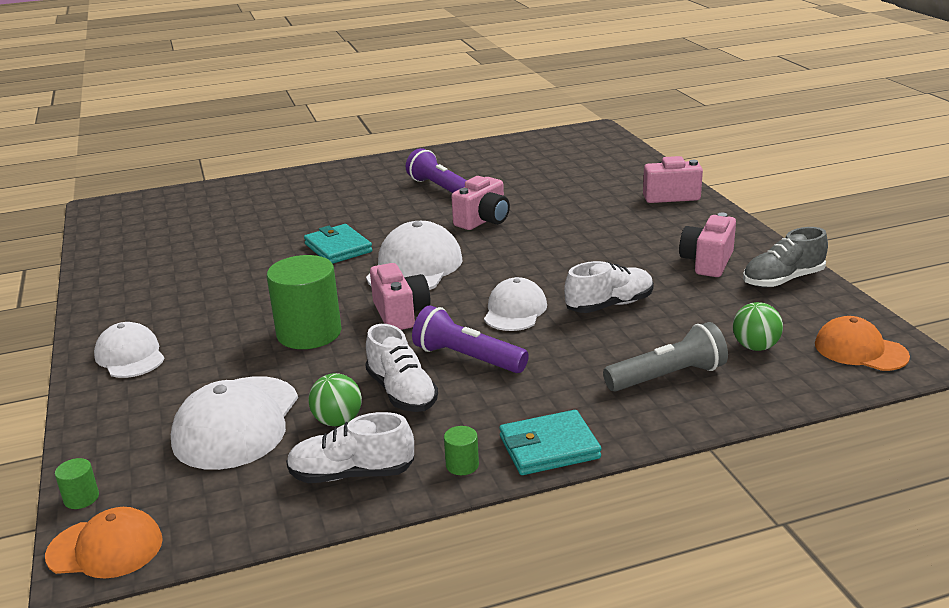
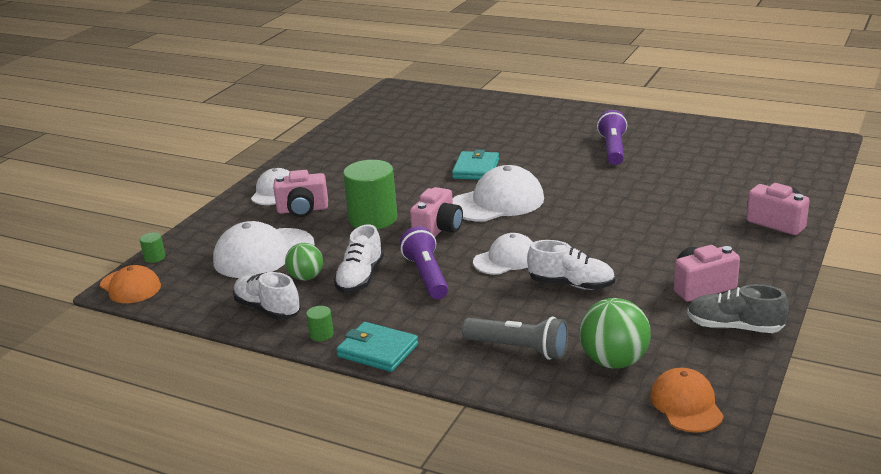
camera: 45 degrees right, 0 degrees up
(483, 221) = (598, 186): pink camera -> pink camera (303, 210)
(755, 347) = (614, 361): green ball -> green ball, size x1.57

